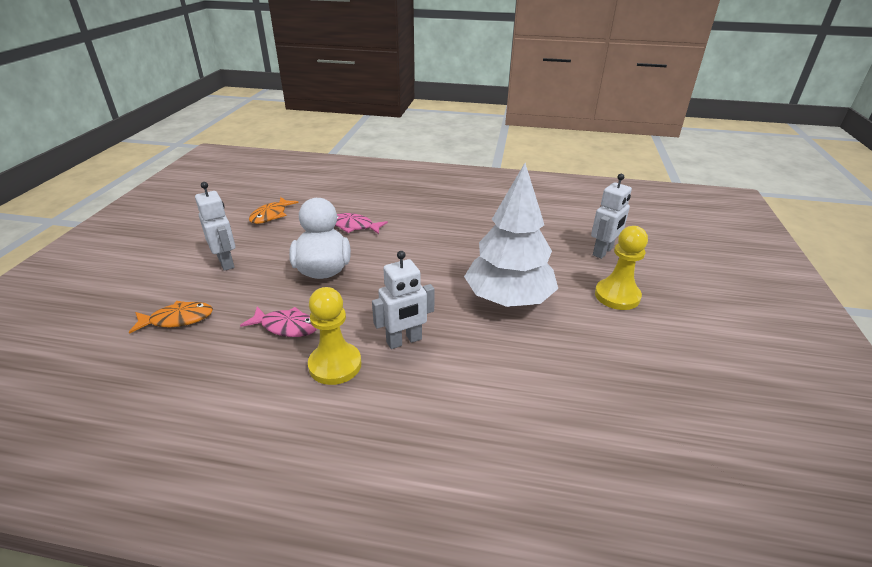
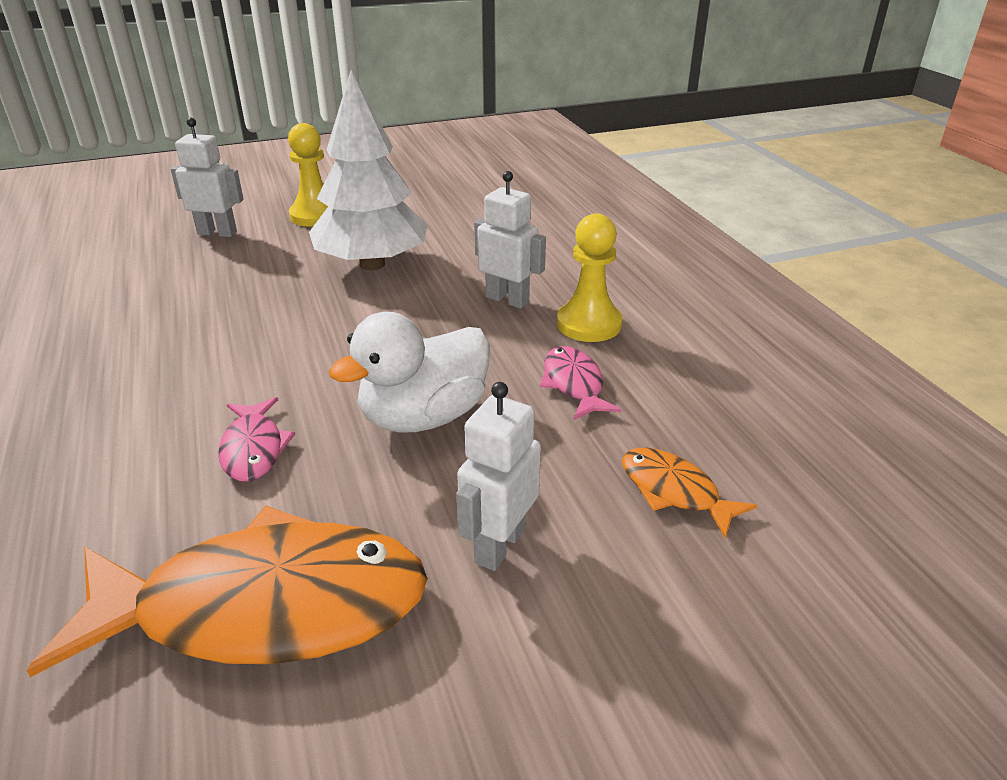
camera: 120 degrees left, 0 degrees up
(271, 215) = (264, 607): orange fish -> orange fish, size x2.21

